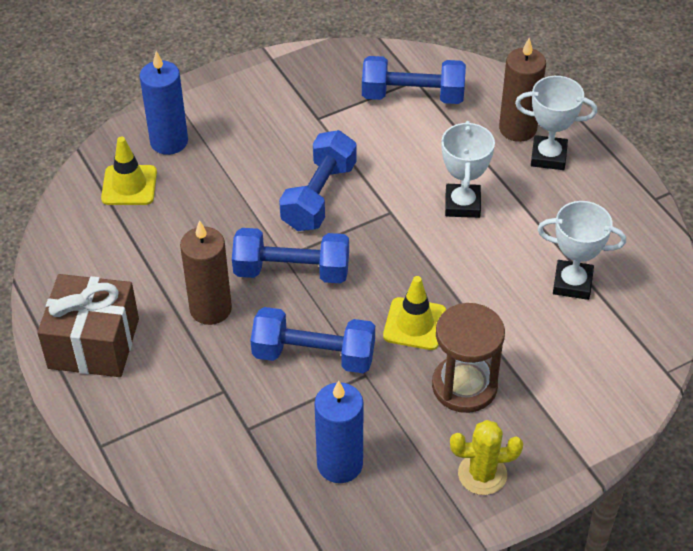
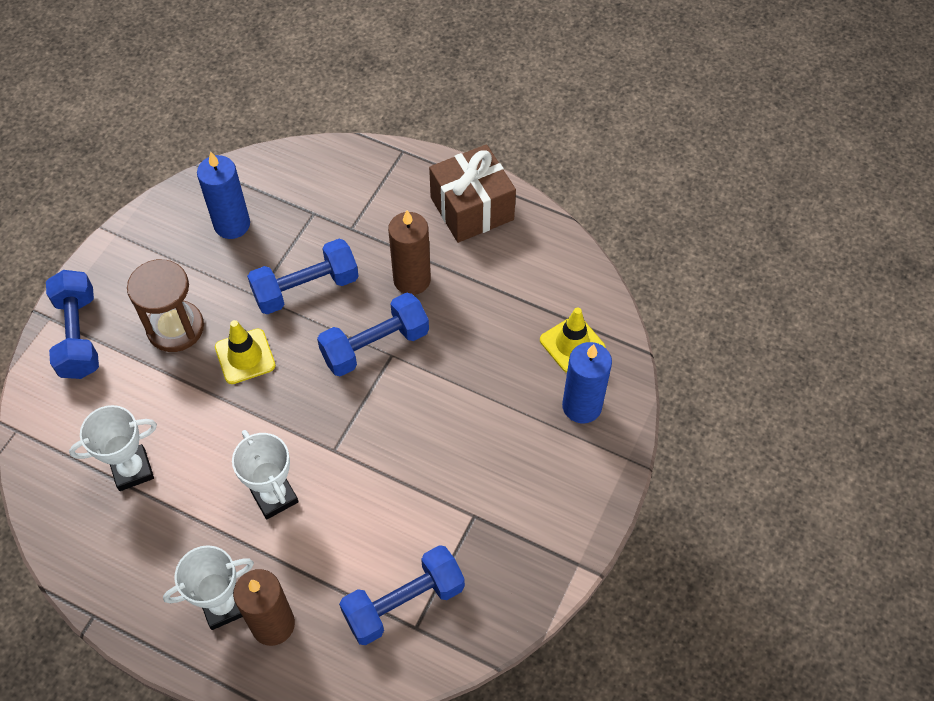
camera: 145 degrees right, 10 degrees up
(319, 196) = (407, 429): blue dumbbell -> blue dumbbell (79, 335)
(482, 474) = (126, 271): yellow cactus -> none

